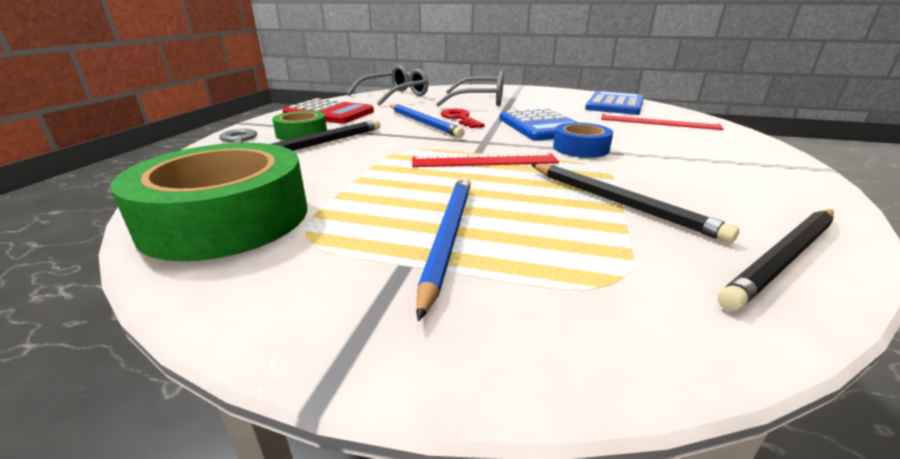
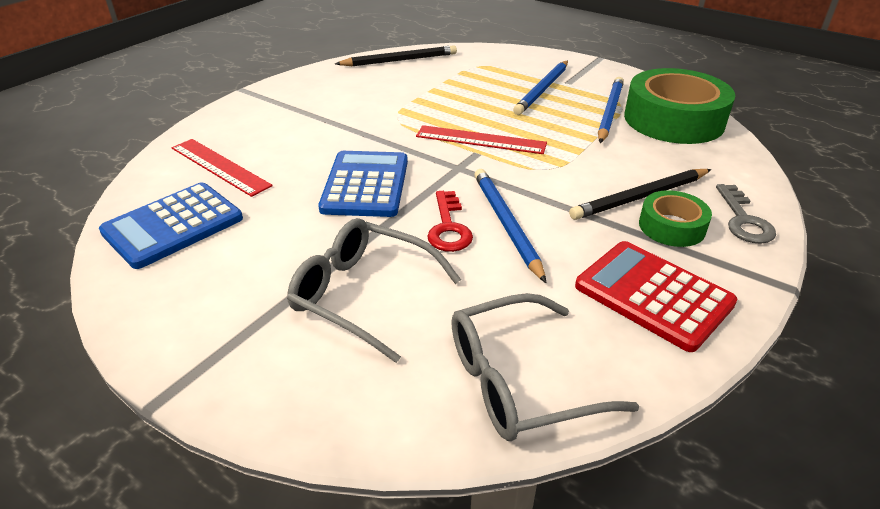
camera: 160 degrees left, 10 degrees up
(329, 214) = (609, 112): none -> blue pencil
(580, 148) = (378, 140): blue tape -> none
(619, 202) = (428, 91): black pencil -> none

